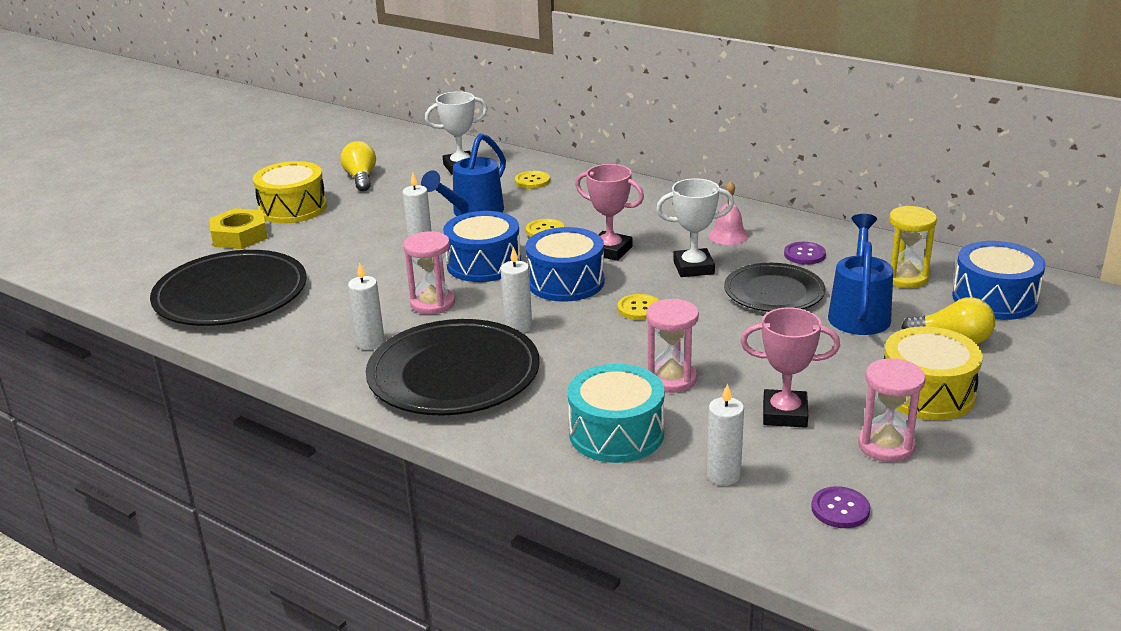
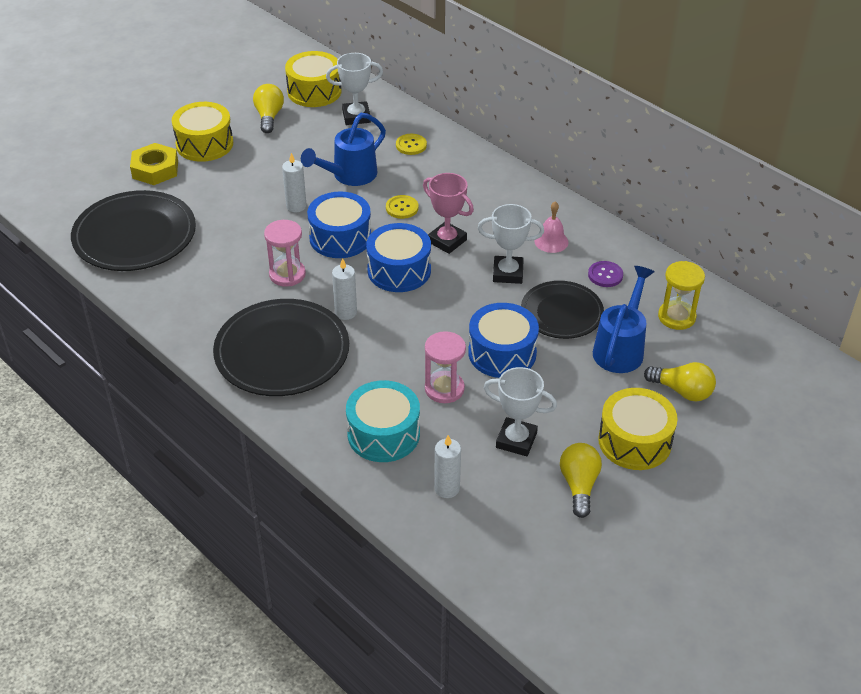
camera: 10 degrees right, 15 degrees up
(370, 343) = (228, 308): white candle -> none
(405, 154) = (314, 91): none -> yellow drum
(639, 308) = (447, 310): yellow button -> none
(784, 414) = (516, 440): pink trophy -> white trophy
(840, 509) = (518, 536): purple button -> none
(886, 446) = (579, 485): pink hourglass -> yellow light bulb
(994, 299) = (739, 354): blue drum -> blue drum (502, 353)

